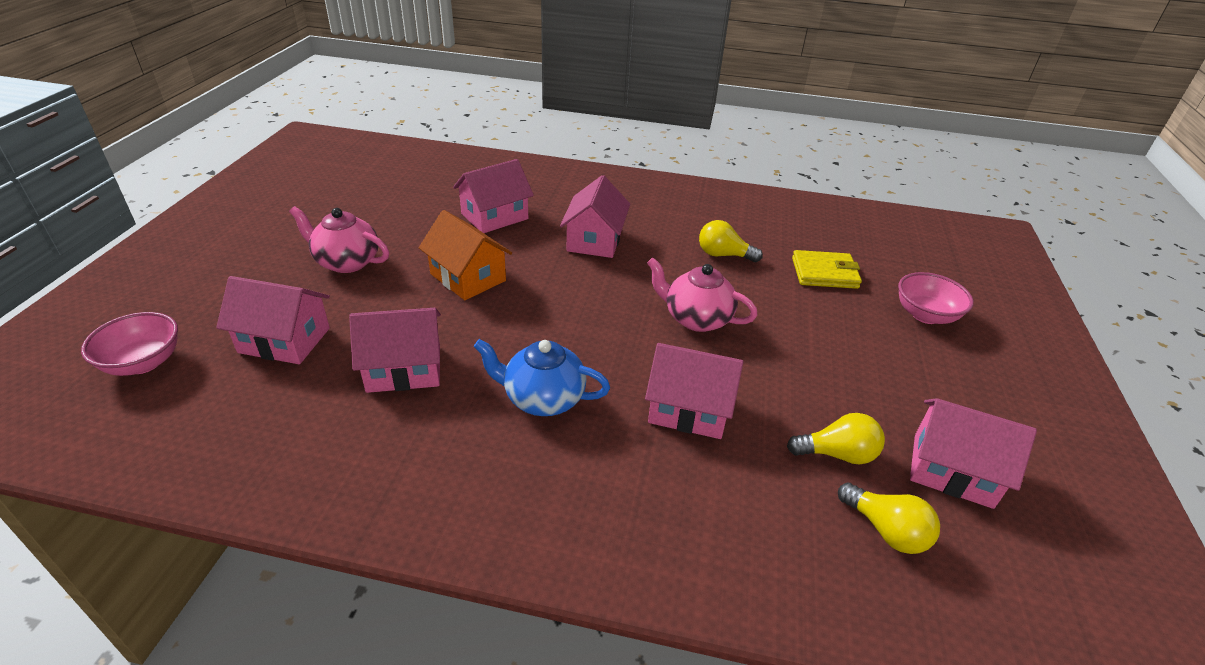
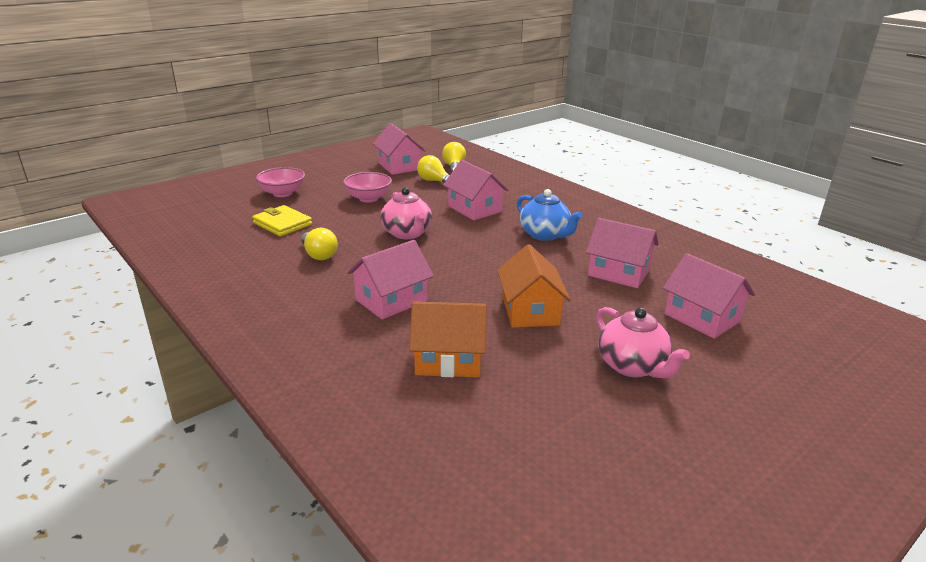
camera: 140 degrees left, 10 degrees down
(143, 363) = (817, 340): pink bowl -> pink bowl (368, 198)
(494, 216) = (448, 360): pink house -> orange house

